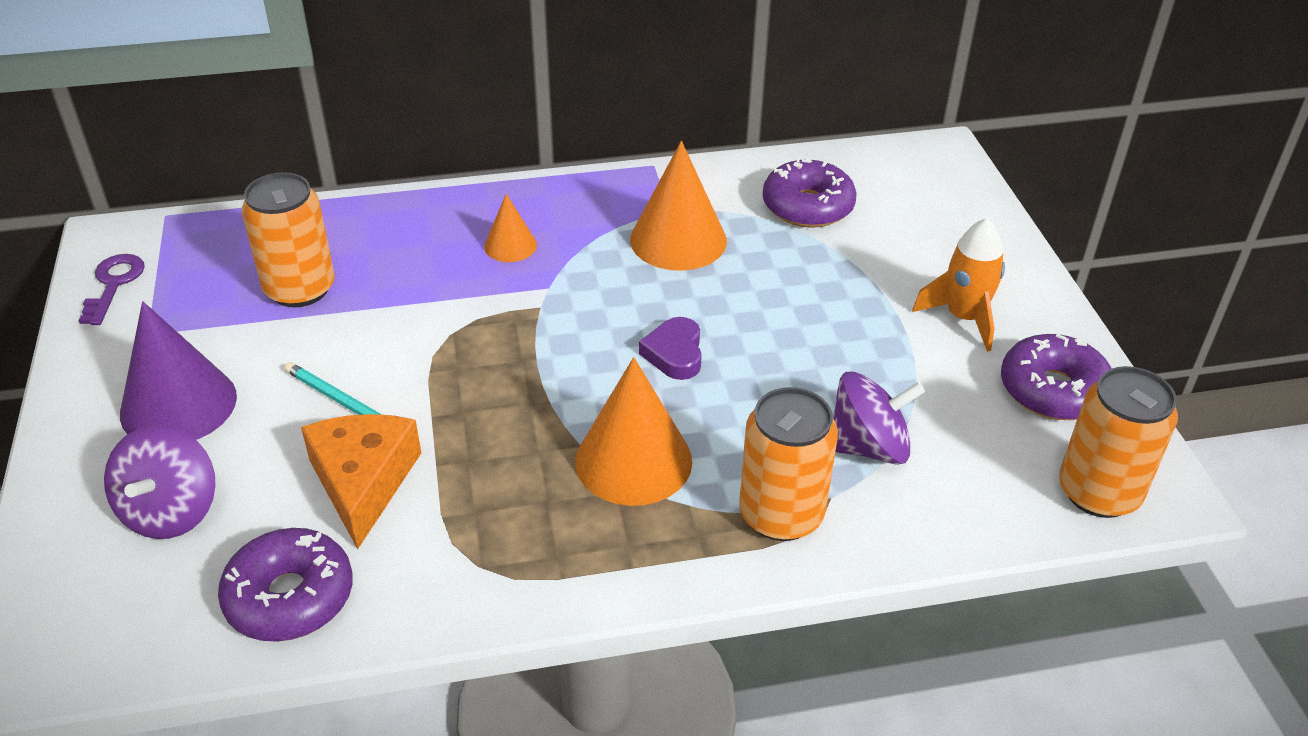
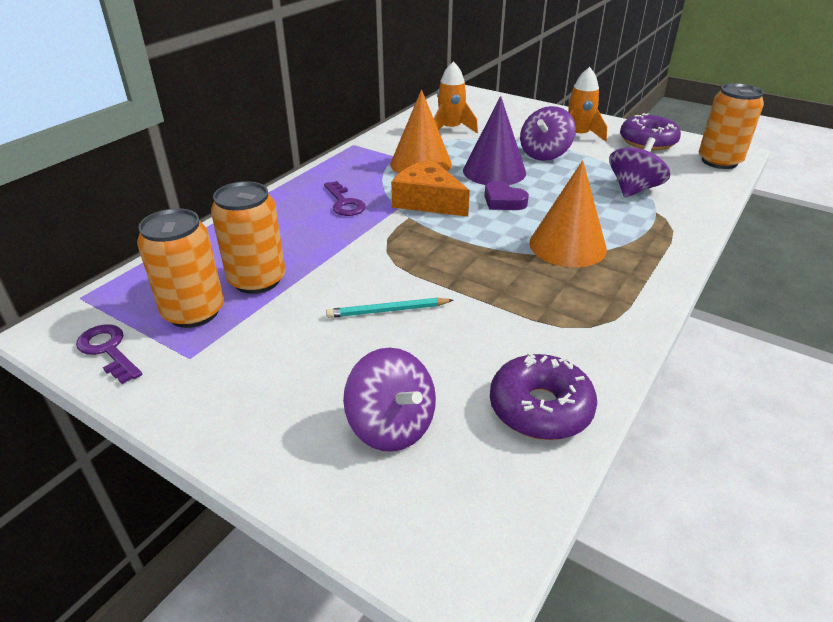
camera: 45 degrees left, 5 degrees down
(178, 405) = (287, 376): purple cone -> purple cone (494, 171)
(363, 482) = (471, 334): orange cheese -> orange cheese (428, 201)
(510, 245) = (344, 203): orange cone -> purple key
(781, 514) = (654, 227): orange can -> orange can (193, 312)
(807, 206) = (450, 129): purple donut -> orange rocket
(857, 318) = (544, 154): none -> purple spinning top

